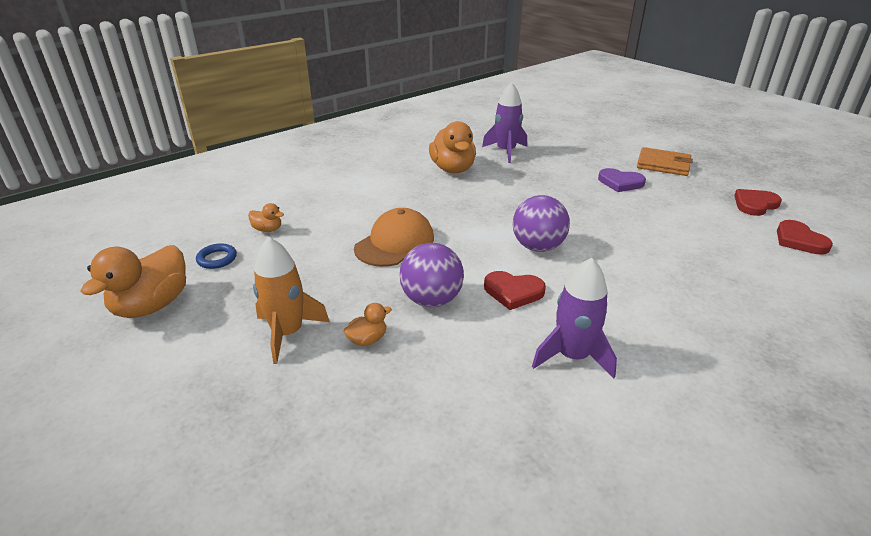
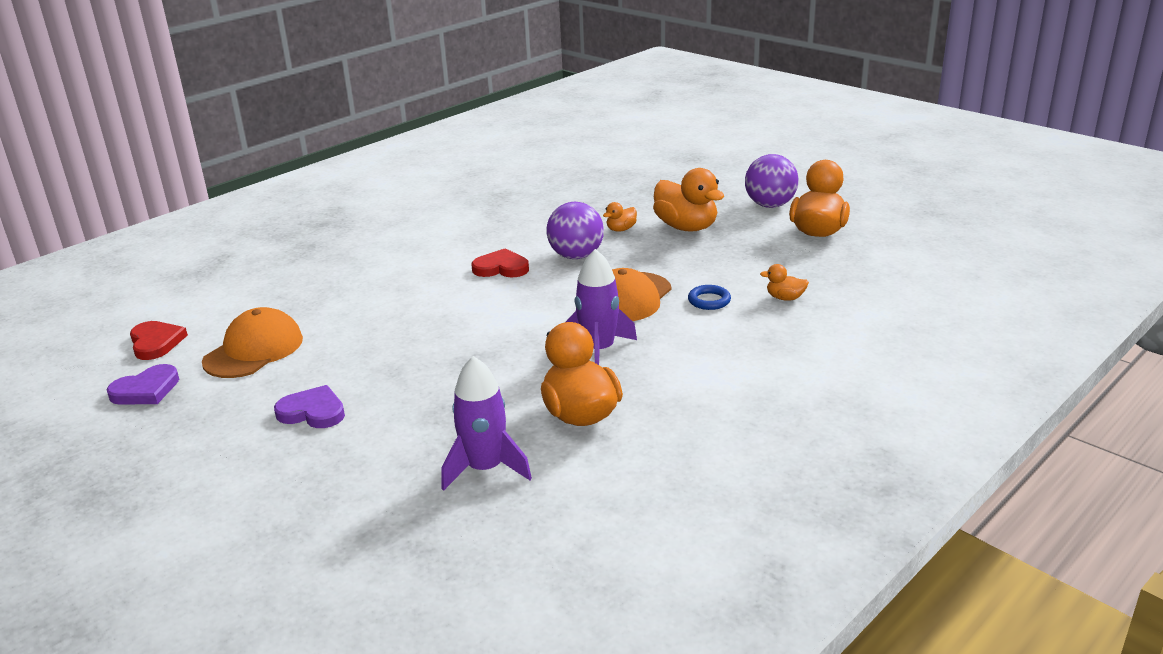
camera: 175 degrees right, 5 degrees down
(217, 259) = (806, 267): blue ring -> blue ring (709, 301)
(288, 333) = (686, 227): orange rocket -> orange duck
(538, 247) = (468, 308): purple ball -> purple ball (770, 205)
(573, 356) = (461, 235): purple rocket -> purple rocket (598, 350)
(663, 164) = (208, 461): orange wallet -> none
(703, 226) = (254, 350): none -> orange cap
(755, 204) = (146, 390): red heart -> purple heart

